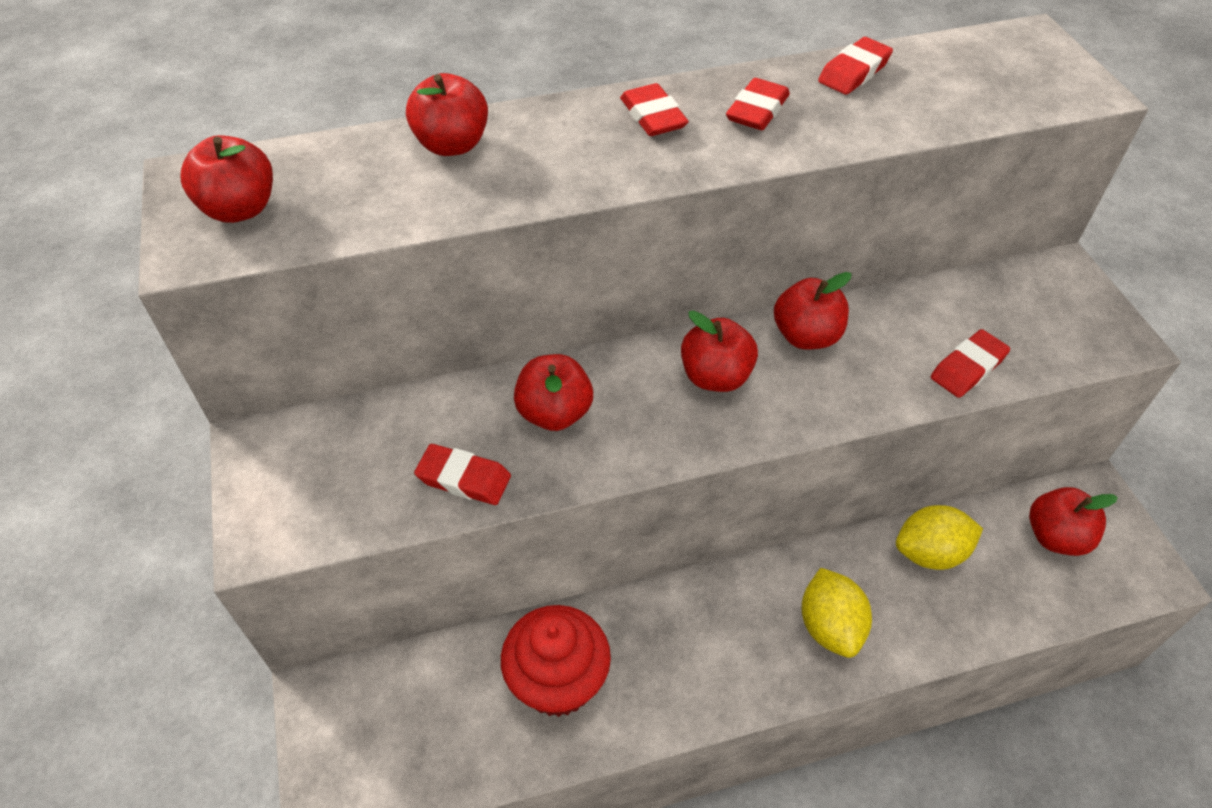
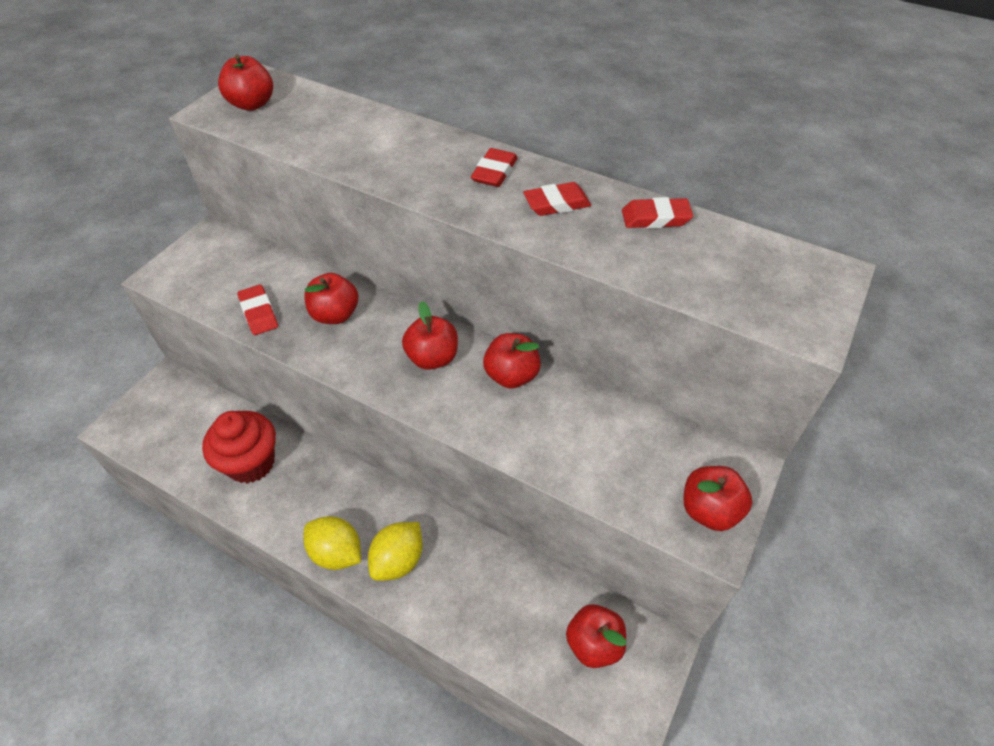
camera: 45 degrees right, 0 degrees up
(452, 145) = (377, 128): red apple -> red apple (709, 510)
(930, 552) = (504, 578): yellow lemon -> yellow lemon (336, 553)
(968, 368) = (579, 468): red eraser -> none

